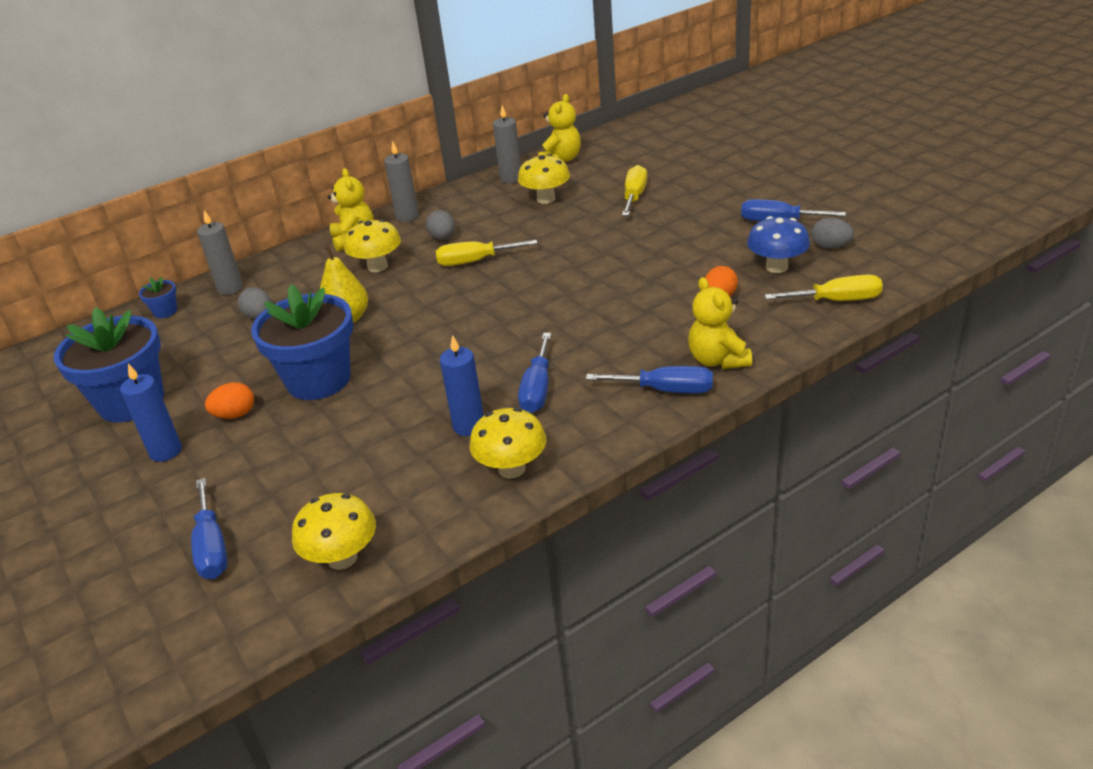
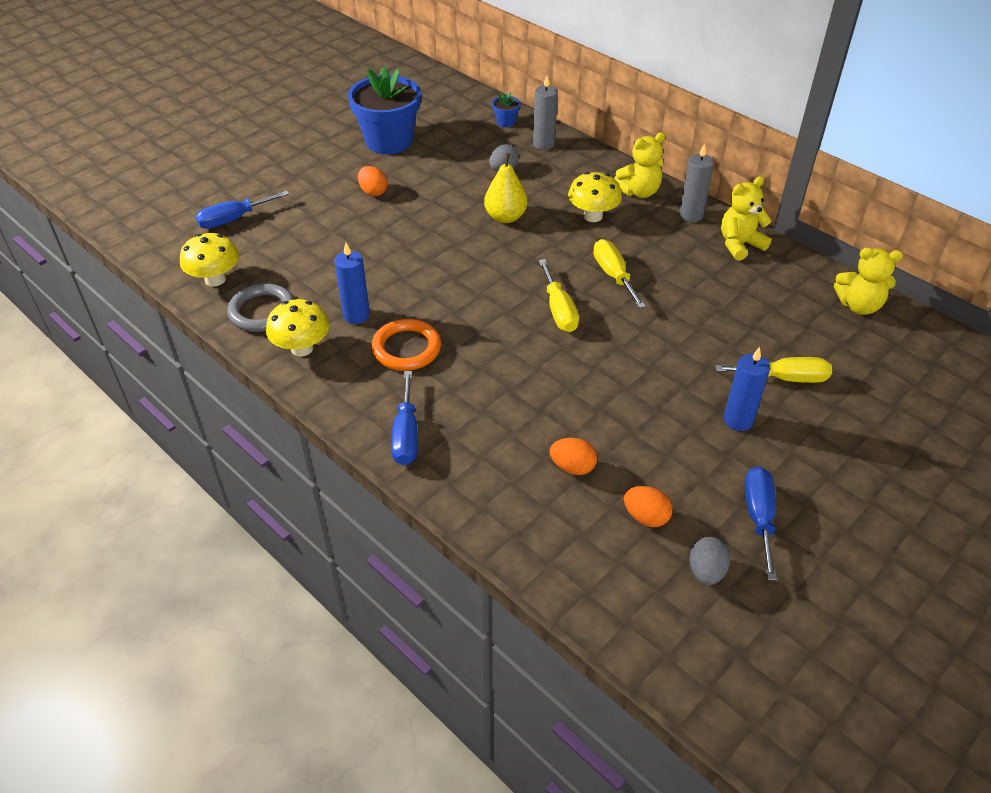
camera: 75 degrees right, 10 degrees up
(166, 451) = (332, 172): blue candle -> blue candle (738, 420)
(318, 380) = (417, 222): blue flower pot -> none
(430, 507) = (262, 311): none -> grey ring
(443, 238) = (654, 246): grey egg -> none
(511, 178) = (796, 273): grey candle -> none
(537, 389) = (406, 348): blue screwdriver -> orange ring
(546, 199) = (756, 306): yellow mushroom -> none
(717, 360) = (456, 470): yellow teddy bear -> yellow teddy bear (739, 245)
(776, 267) = (646, 517): blue mushroom -> orange egg
(837, 300) = (580, 574): yellow screwdriver -> yellow screwdriver (559, 310)

